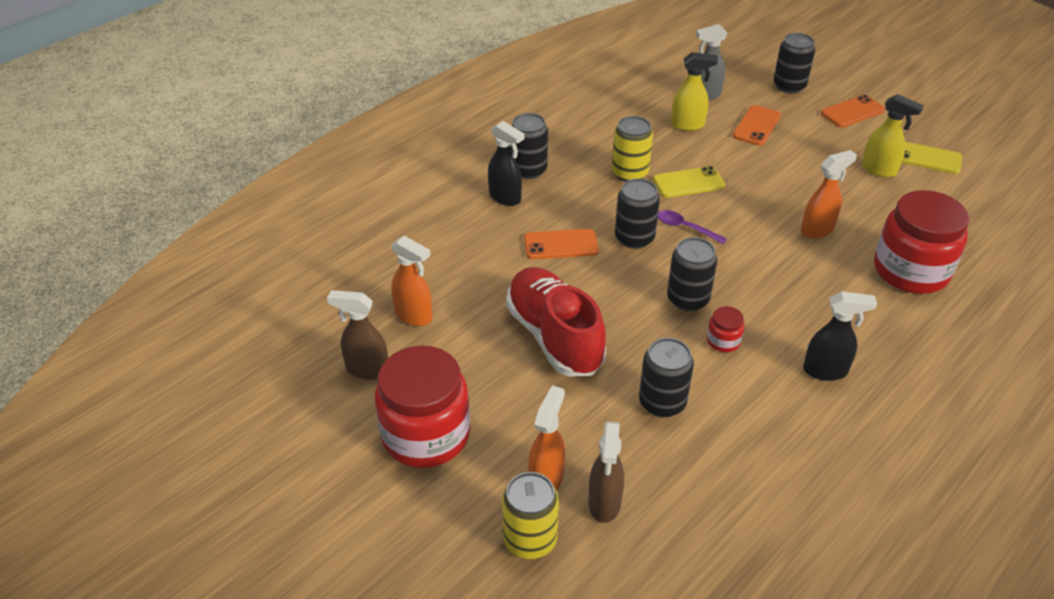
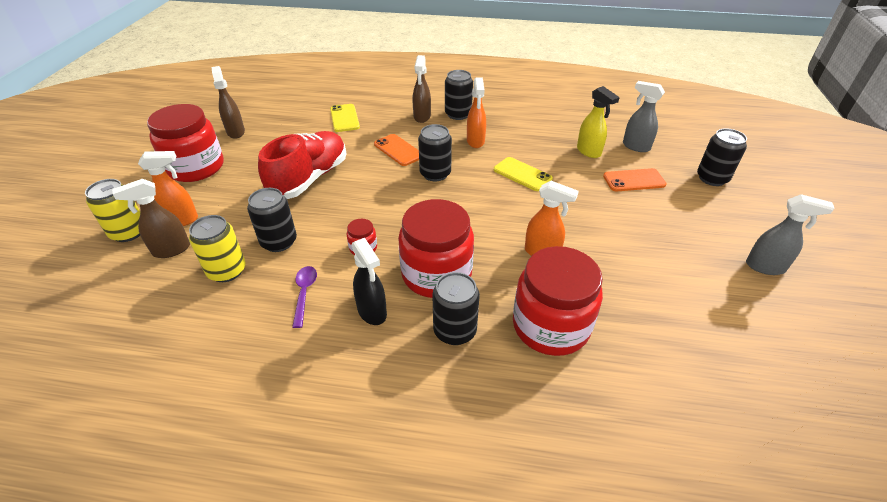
camera: 55 degrees right, 0 degrees up
(414, 316) = (289, 129): orange spray bottle -> orange spray bottle (475, 141)
(505, 198) = (422, 117): black spray bottle -> brown spray bottle
(629, 173) = (502, 148): yellow can -> yellow can (227, 271)
(685, 228) = (470, 190): purple spoon -> purple spoon (304, 293)
(688, 299) = (394, 217): black can -> black can (455, 331)
(800, 307) = (436, 274): none -> red jar
(852, 112) = (731, 221): orange phone -> none
(879, 170) = (670, 263): yellow spray bottle -> none
(915, 130) = (765, 267): none -> grey spray bottle
(926, 158) = (732, 287): yellow phone -> yellow phone (344, 118)

